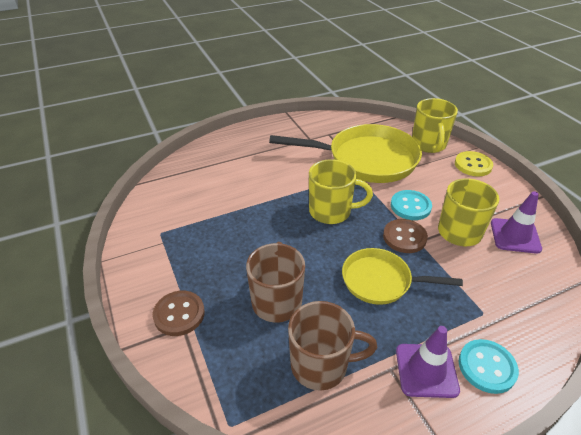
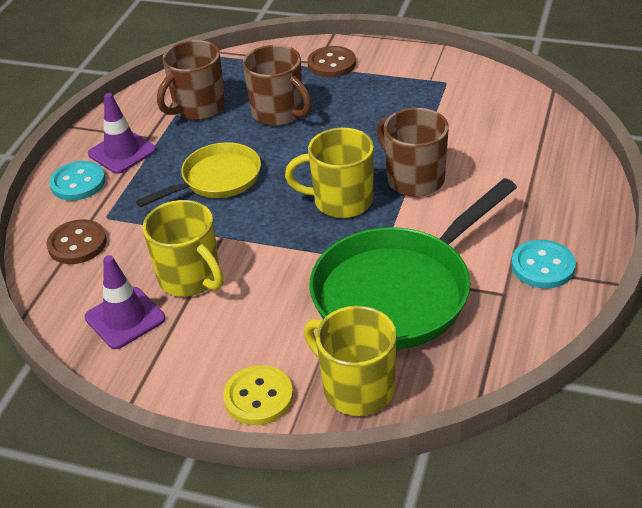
camera: 135 degrees right, 0 degrees up
(281, 195) = (414, 179): none -> brown mug
(331, 211) = (341, 201): yellow mug -> yellow mug turned 45 degrees clockwise
(366, 160) = (398, 291): yellow pan -> green pan
(404, 237) = (239, 230): brown button -> brown button (77, 244)
(410, 206) = (271, 268): turquoise button -> turquoise button (542, 266)

